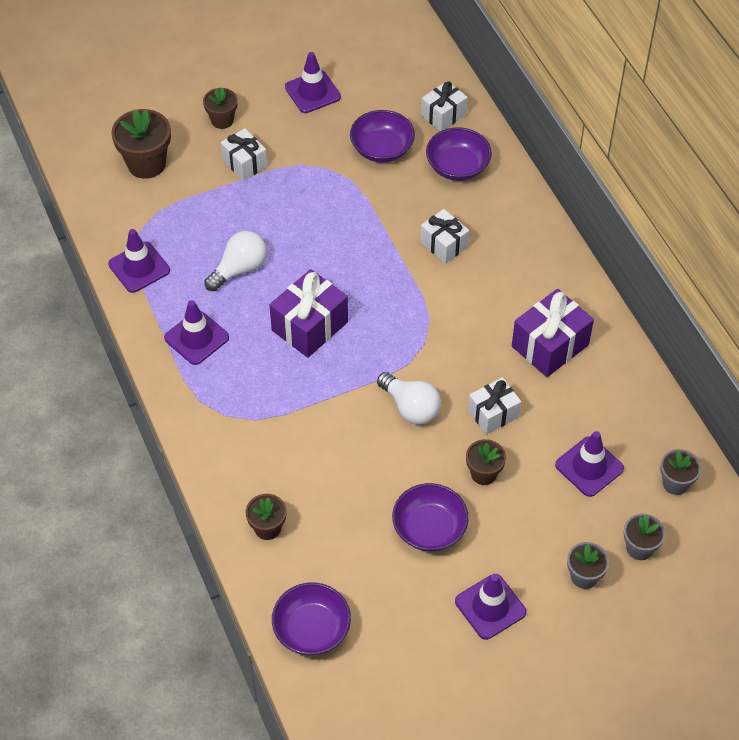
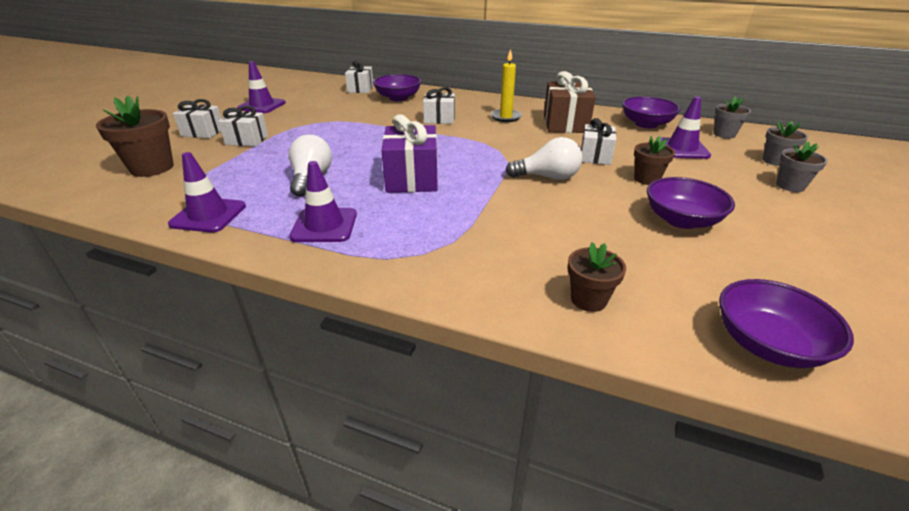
camera: 45 degrees left, 20 degrees down
(222, 120) = (203, 132): brown flower pot -> white gift
(382, 149) = (341, 107): purple bowl -> purple bowl (646, 124)
(490, 607) = (799, 231): purple traffic cone -> none
(511, 289) = (505, 117): none -> yellow candle
(550, 345) = (565, 124): purple gift -> brown gift

